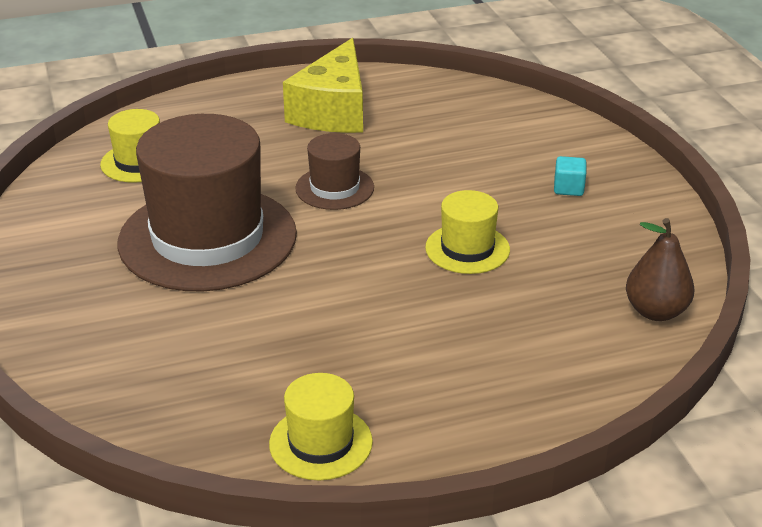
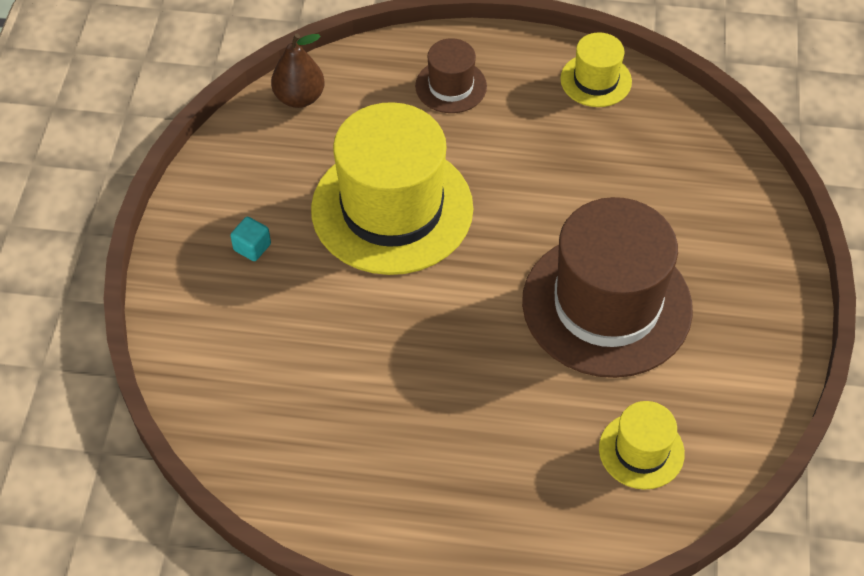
camera: 155 degrees left, 20 degrees up
(333, 111) = (397, 466): yellow cheese -> none
(334, 188) = (462, 330): brown hat -> brown hat (451, 86)
(467, 249) = (392, 208): yellow hat -> yellow hat, size x2.12

